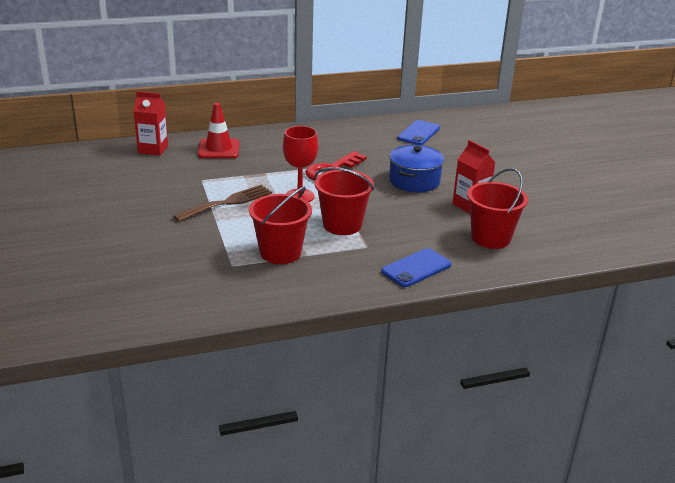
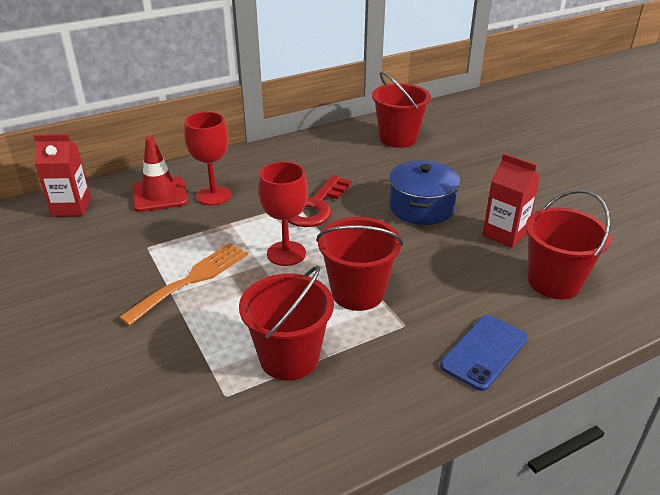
camera: 10 degrees left, 5 degrees up
(228, 202) = (192, 280): brown fork -> orange fork
(258, 154) = (214, 195): none -> red goblet
(418, 133) = (398, 138): blue phone -> red bucket

